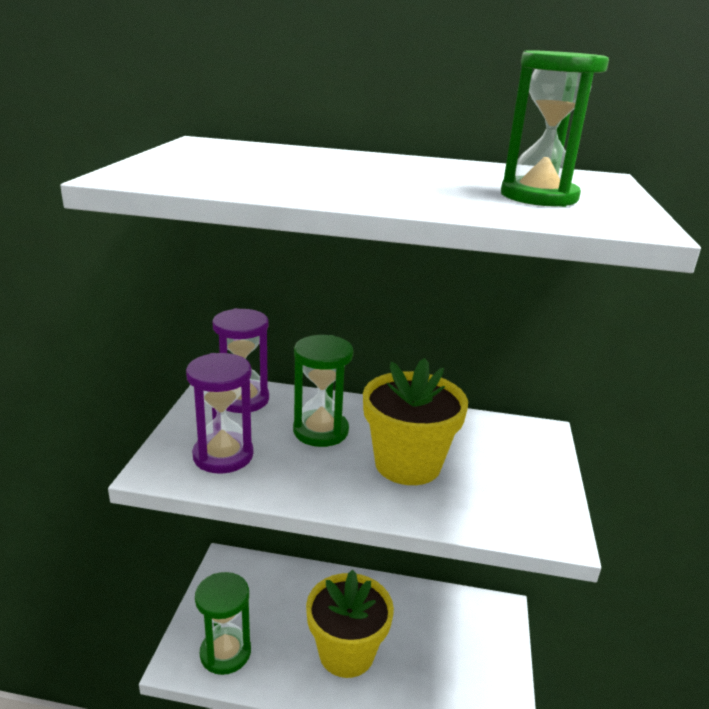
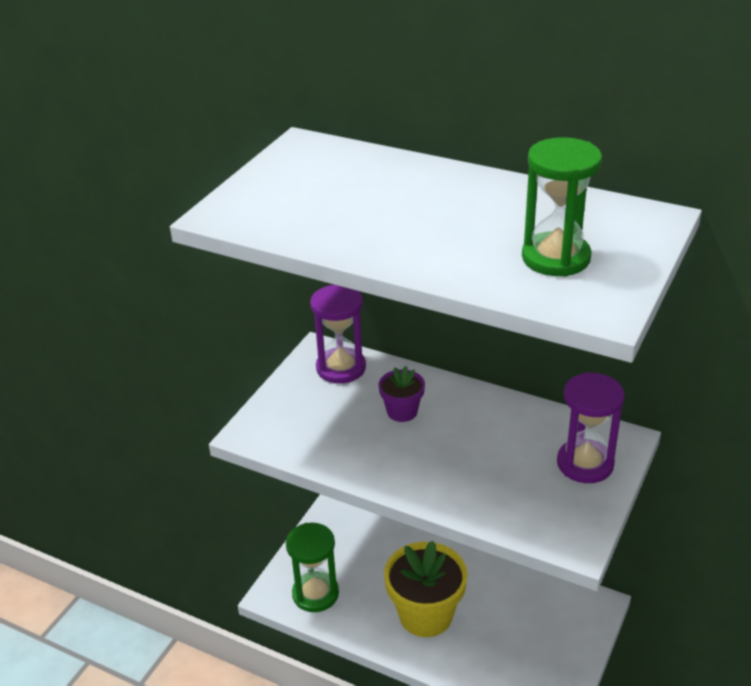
camera: 20 degrees right, 10 degrees up
(223, 455) = (307, 426): purple hourglass -> purple hourglass (585, 464)
(320, 431) = (402, 411): green hourglass -> purple flower pot
(407, 464) = (469, 457): yellow flower pot -> none

